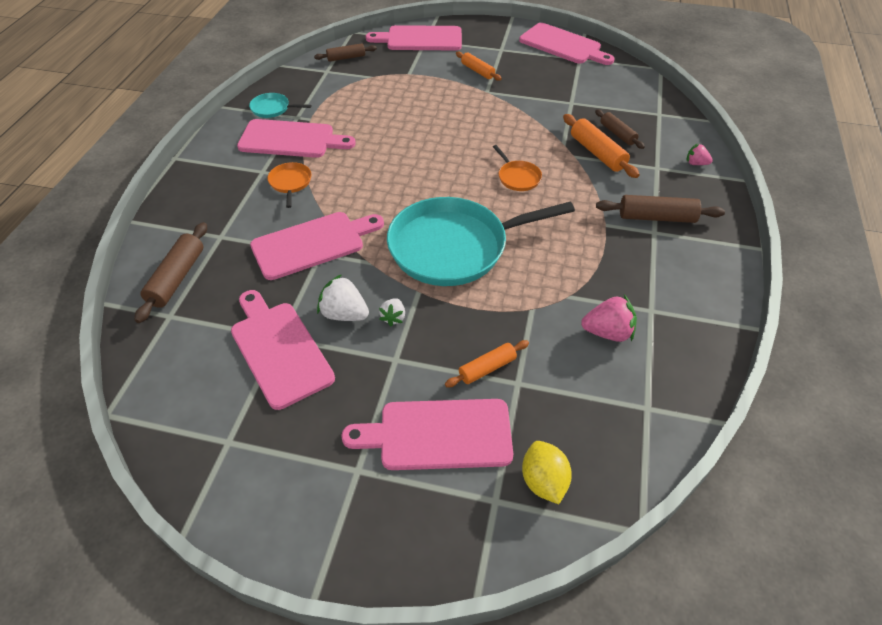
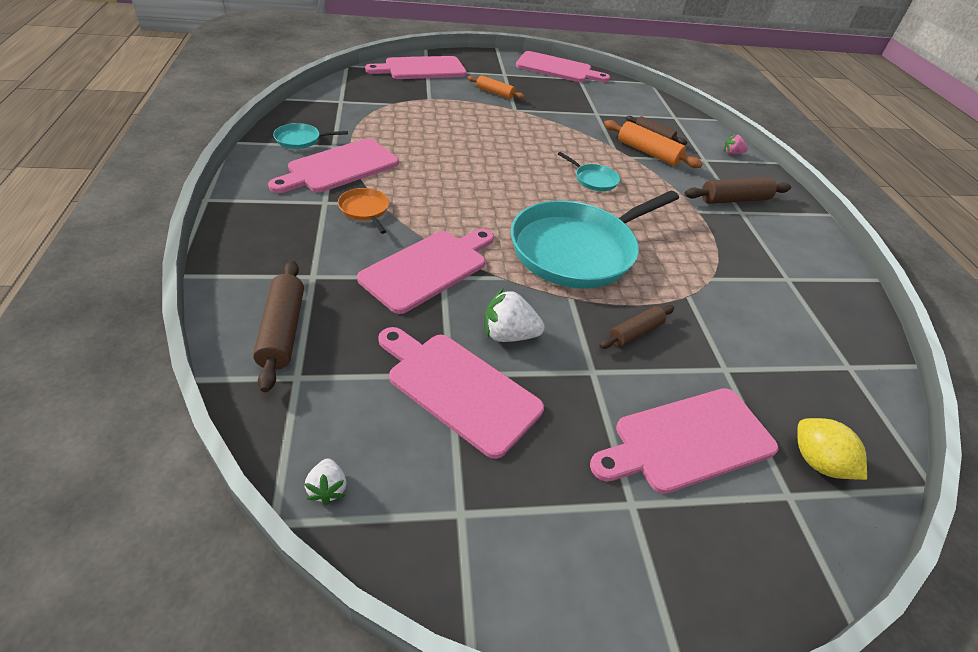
camera: 25 degrees left, 5 degrees down
(291, 139) = (340, 167): pink cutting board -> pink cutting board turned 150 degrees clockwise
(346, 58) = (355, 88): brown rolling pin -> brown rolling pin (635, 332)
(393, 317) = (563, 329): white strawberry -> white strawberry (327, 489)
(487, 368) = (688, 361): orange rolling pin -> none
(518, 177) = (594, 180): orange pan -> turquoise pan
(608, 332) = (768, 305): pink strawberry -> none

